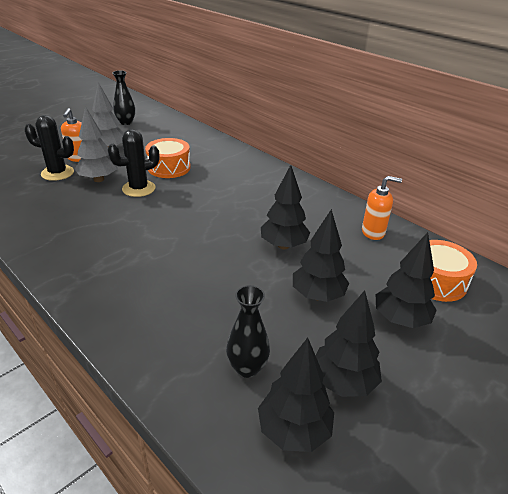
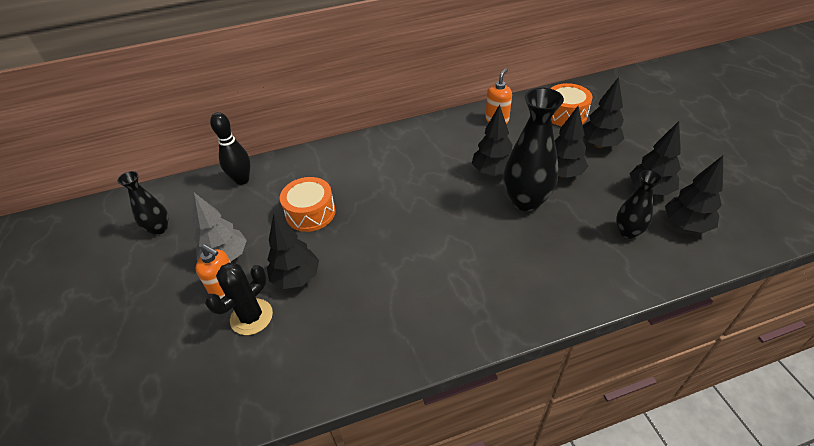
camera: 60 degrees left, 10 degrees up
(99, 179) = (296, 277): grey tree -> black tree
(139, 188) = (340, 246): black cactus -> none
(189, 134) = (242, 180): none -> black bowling pin
(252, 276) = (526, 201): none -> black vase

